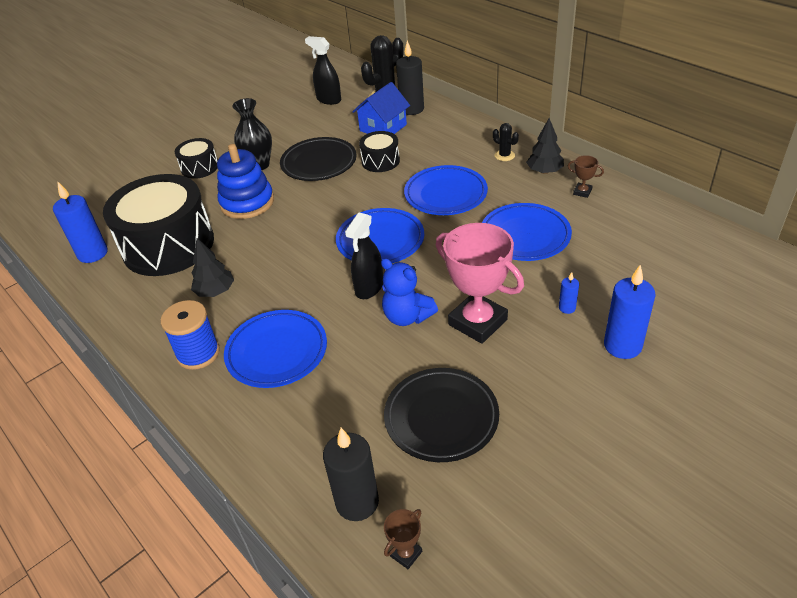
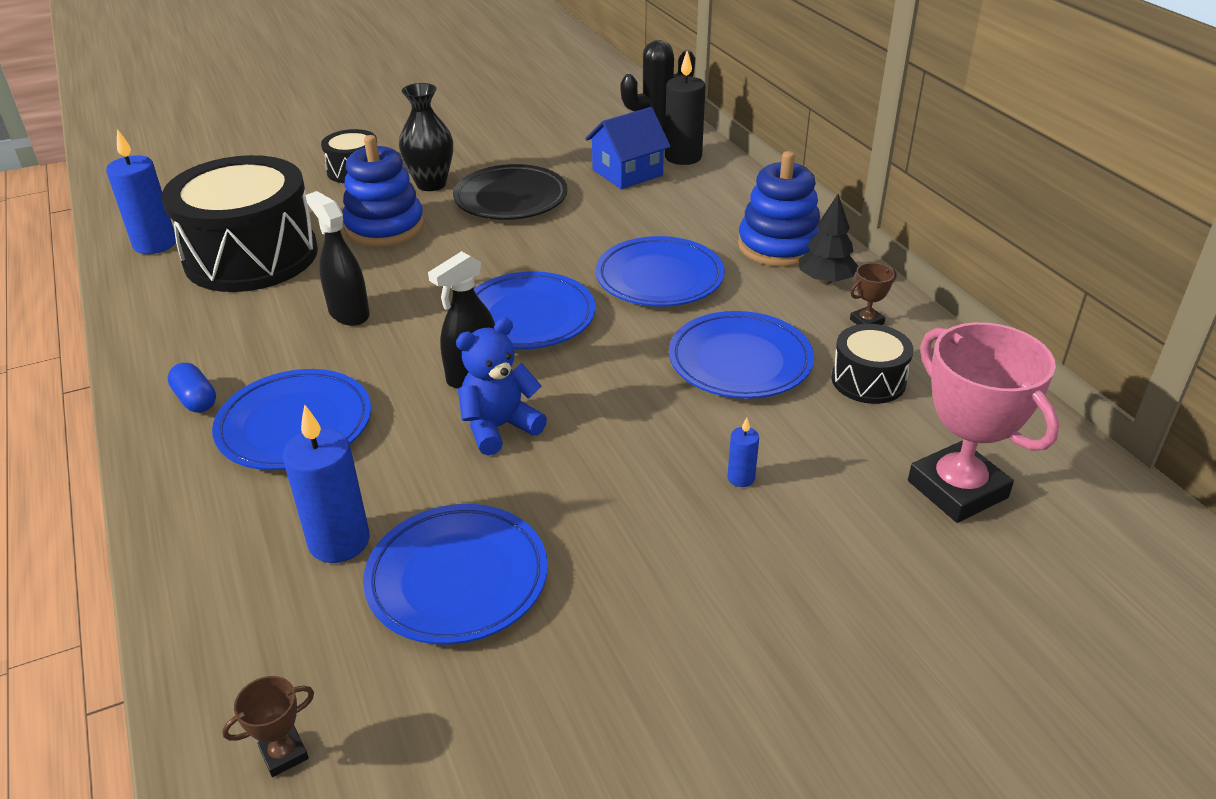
camera: 15 degrees right, 5 degrees down
(198, 353) = (196, 400): blue spool -> blue capsule
(215, 291) = (270, 328): black tree -> none
(328, 100) = (576, 122): black spray bottle -> black spray bottle (349, 313)
(357, 502) = (266, 659): black candle -> none
(380, 161) = (596, 214): black drum -> black drum (868, 380)
(407, 317) = (499, 427): blue teddy bear -> blue teddy bear turned 90 degrees clockwise
(441, 418) = (457, 579): black plate -> blue plate
(477, 322) = (594, 462): pink trophy -> pink trophy (957, 489)
(504, 155) = (779, 246): black cactus -> blue stacking toy
(582, 192) = (866, 322): brown trophy -> brown trophy turned 75 degrees counterclockwise
(622, 345) = (794, 556): blue candle -> blue candle (339, 541)

